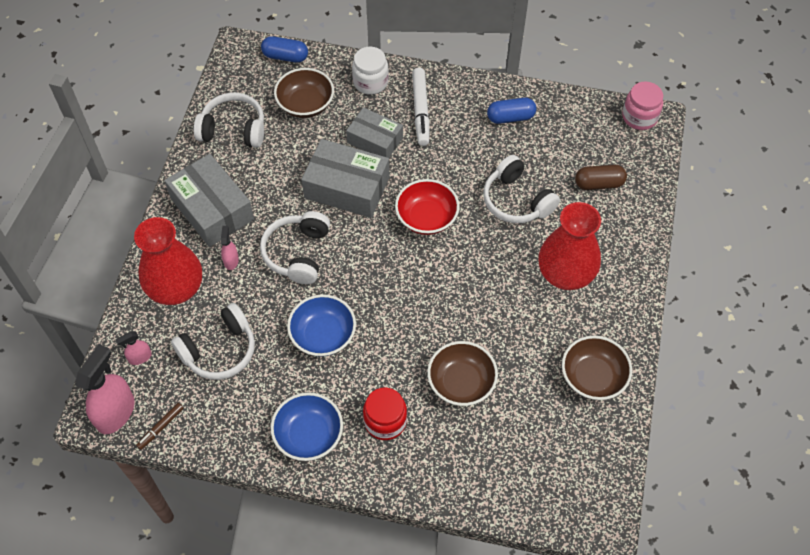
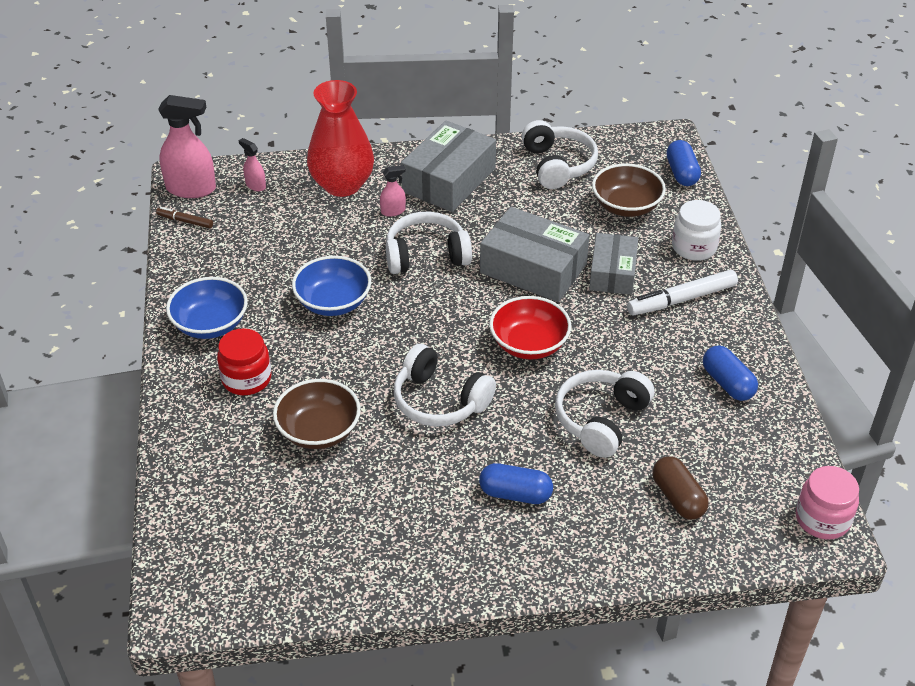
camera: 70 degrees right, 15 degrees down
(219, 350) = (284, 234): white headphones -> white headphones (439, 401)
(347, 187) = (533, 268): grey box -> grey box turned 60 degrees counterclockwise
(565, 274) = (515, 494): red vase -> blue capsule
(593, 377) = (375, 556): brown bowl -> none

